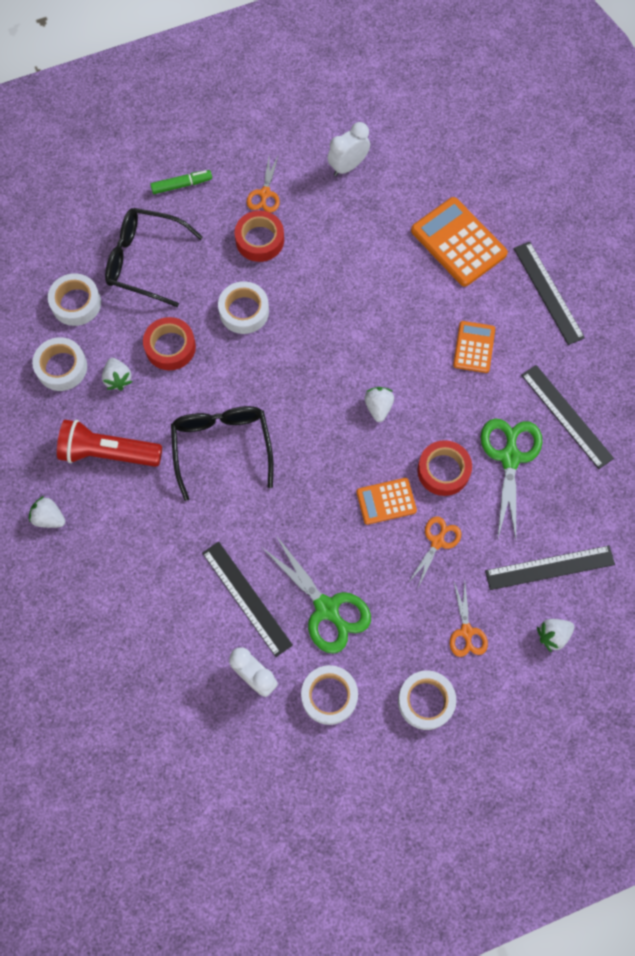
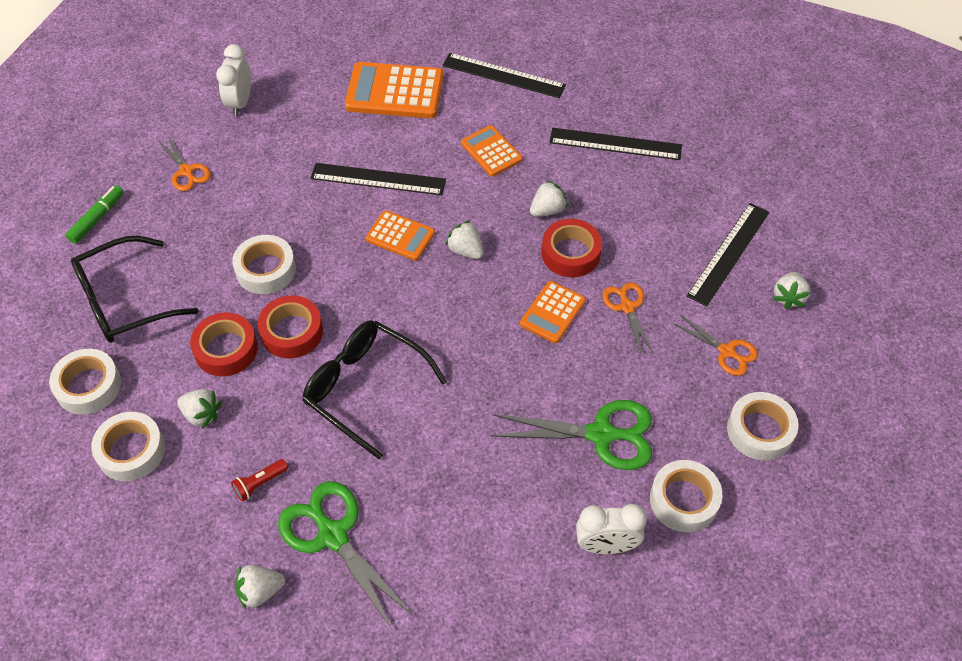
camera: 45 degrees left, 15 degrees down
(108, 453) = (260, 483): red flashlight -> red flashlight, size x0.43
(246, 598) = (525, 489): black ruler -> black ruler (378, 179)
(259, 240) = (220, 207): red tape -> red tape (292, 332)
(348, 359) = (400, 236): none -> orange calculator
(463, 425) = (547, 210): none -> white strawberry
(510, 457) = (608, 203): green scissors -> green scissors (332, 535)

